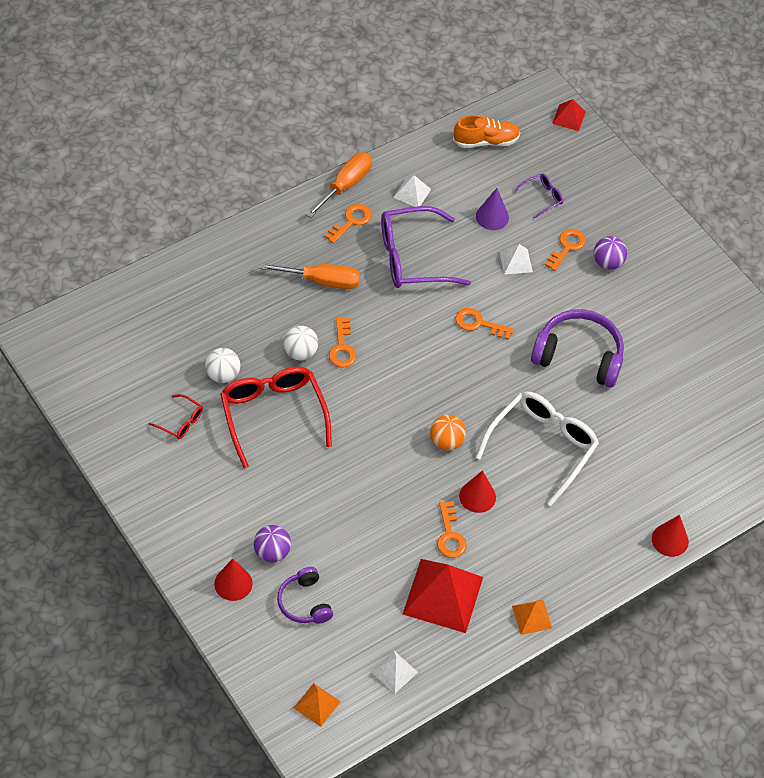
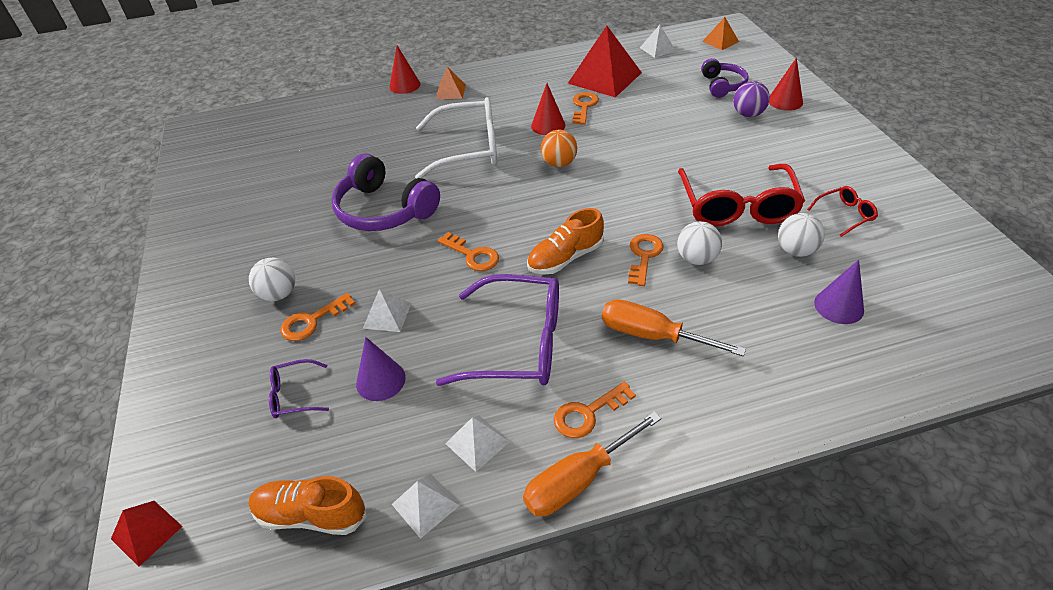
camera: 155 degrees left, 10 degrees down
(181, 422) = (845, 215): red glasses -> red glasses turned 105 degrees clockwise
(192, 328) = (839, 306): none -> purple cone
(404, 334) = (565, 258): none -> orange shoe
(426, 157) = (425, 505): none -> white pyramid
(532, 617) = (540, 62): orange pyramid -> orange pyramid (450, 91)
(542, 446) = (469, 149): white glasses -> white glasses turned 150 degrees counterclockwise
(607, 263) = (279, 294): purple ball -> white ball

